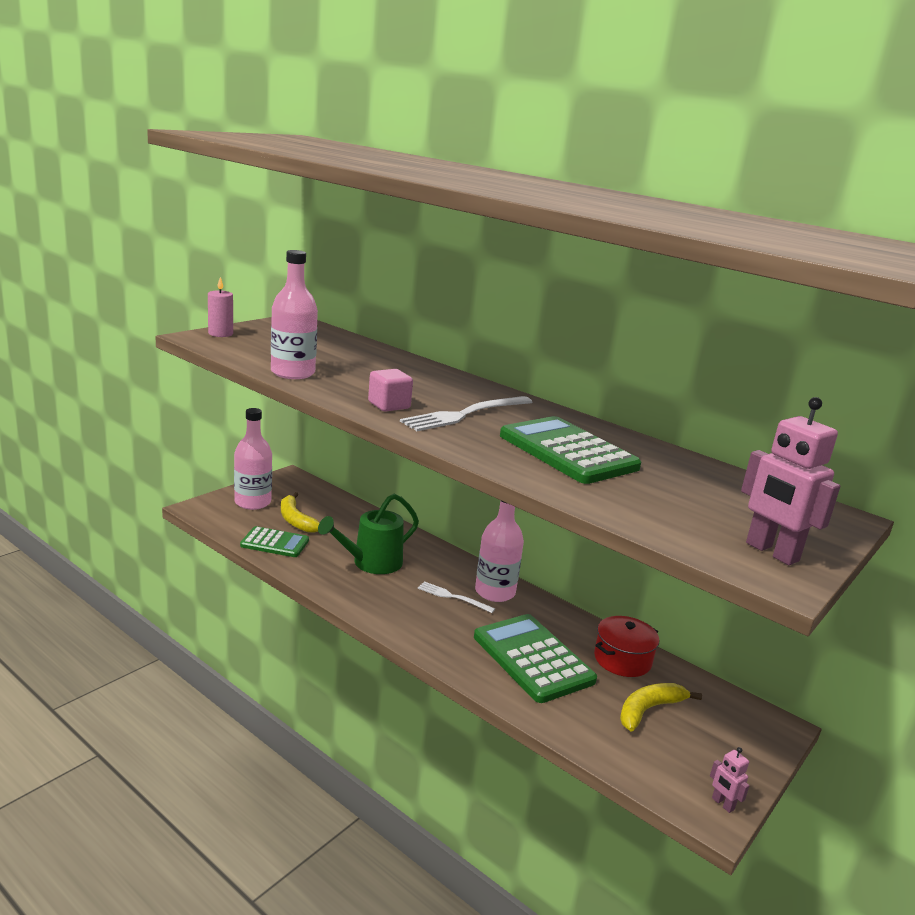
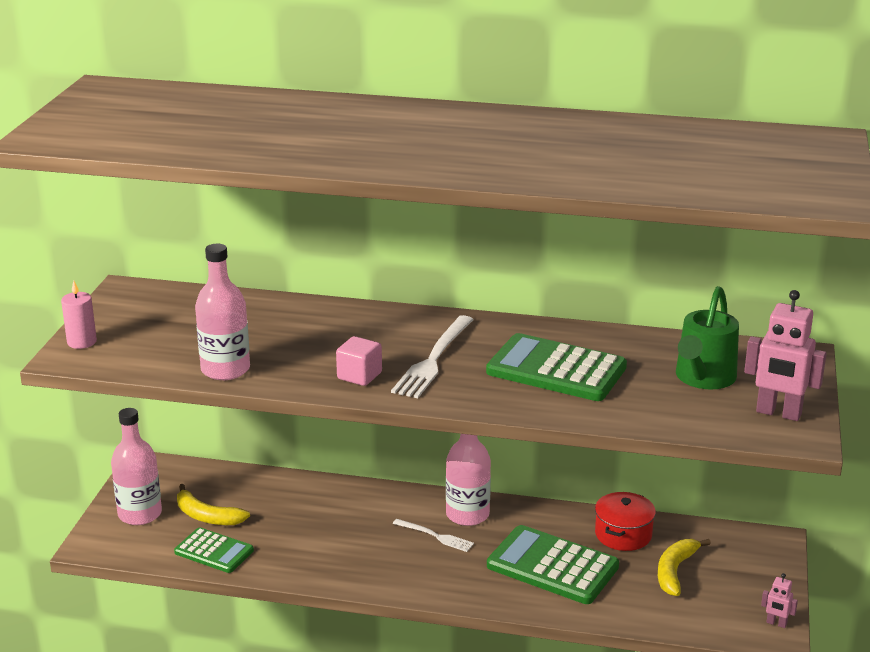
camera: 25 degrees left, 5 degrees up
(274, 543) = (214, 551): green calculator -> green calculator turned 45 degrees clockwise
(371, 563) = (329, 533): green watering can -> green watering can (703, 378)
(453, 597) = (435, 536): white fork -> white fork turned 150 degrees counterclockwise

